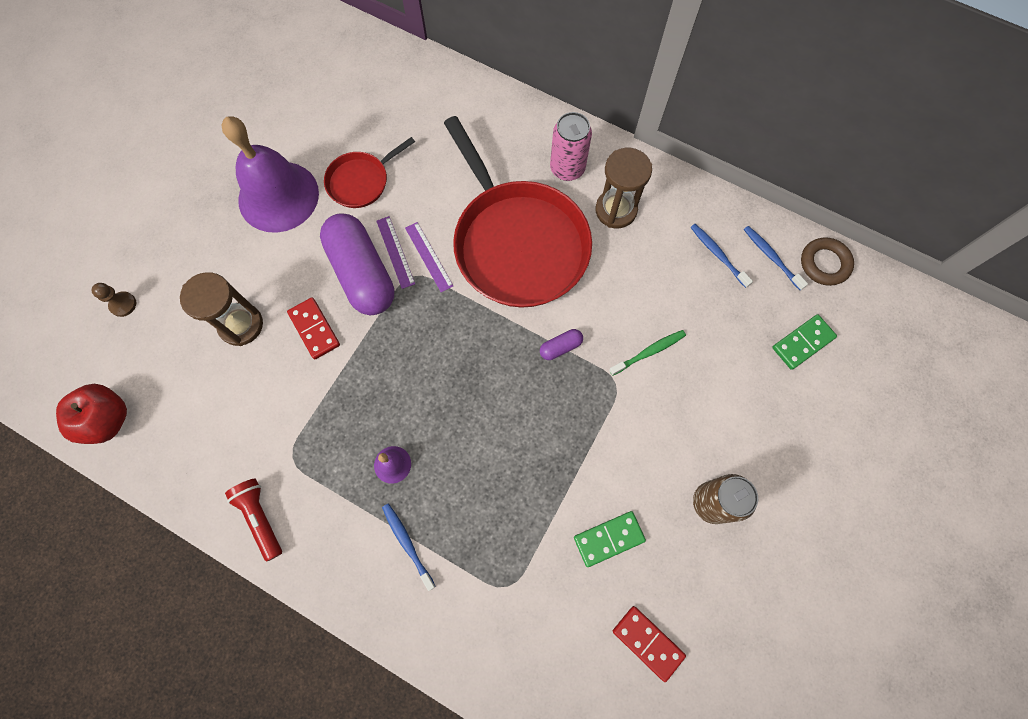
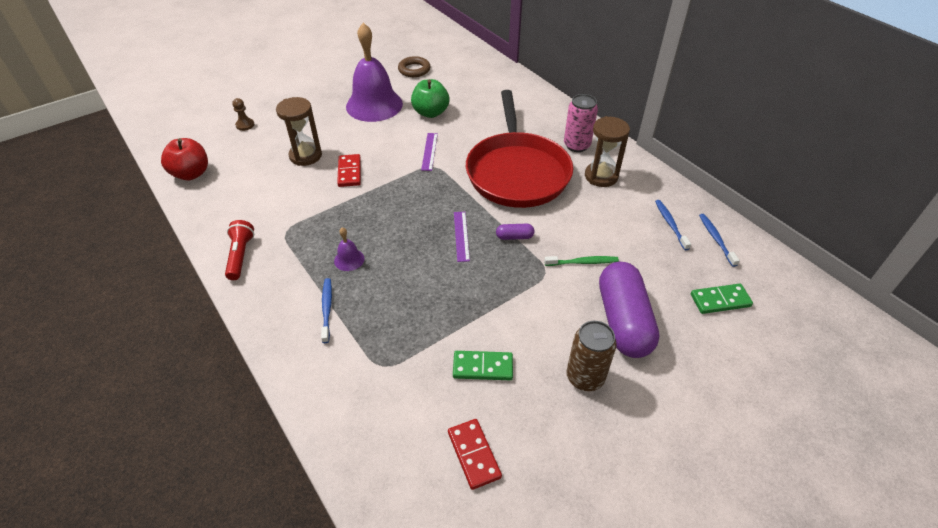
camera: 25 degrees right, 25 degrees down
(361, 181) = (430, 112): red pan -> green apple
(362, 273) = (400, 155): purple capsule -> purple capsule (623, 321)
(429, 256) = (450, 160): purple ruler -> purple ruler (461, 236)
(824, 263) = (762, 257): brown ring -> brown ring (414, 70)

